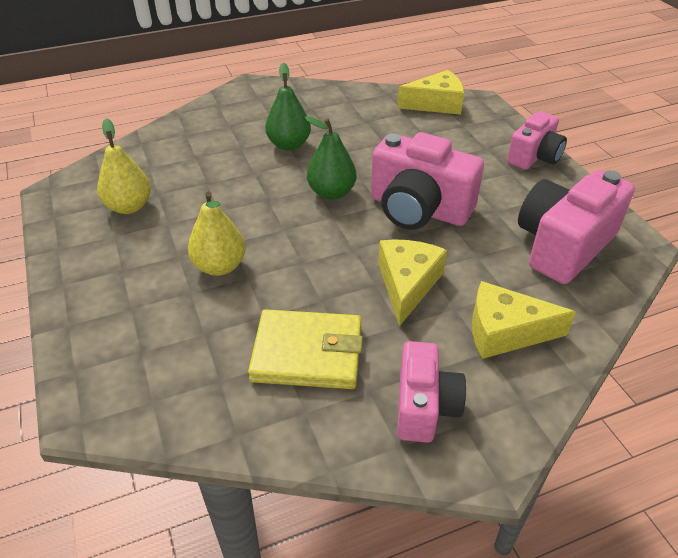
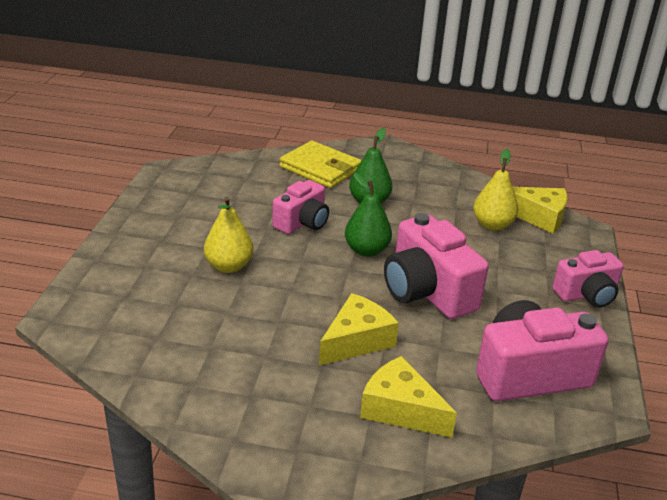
camera: 30 degrees right, 10 degrees down
(129, 206) = (205, 200): yellow pear -> yellow pear (492, 225)
(307, 353) = (232, 350): yellow wallet -> yellow wallet (320, 168)
(424, 406) = (280, 425): pink camera -> pink camera (302, 223)

